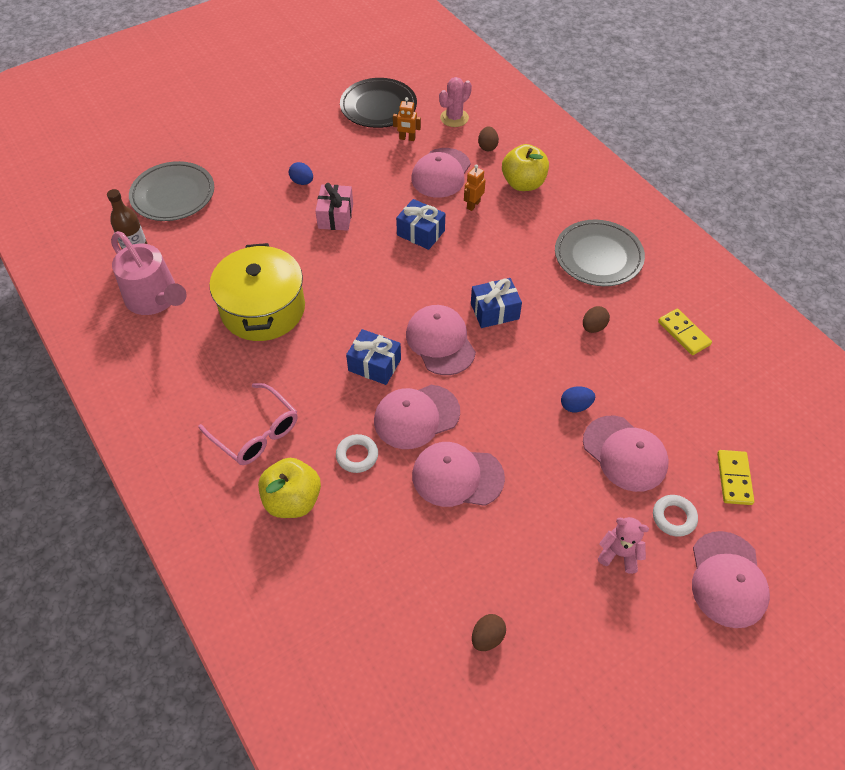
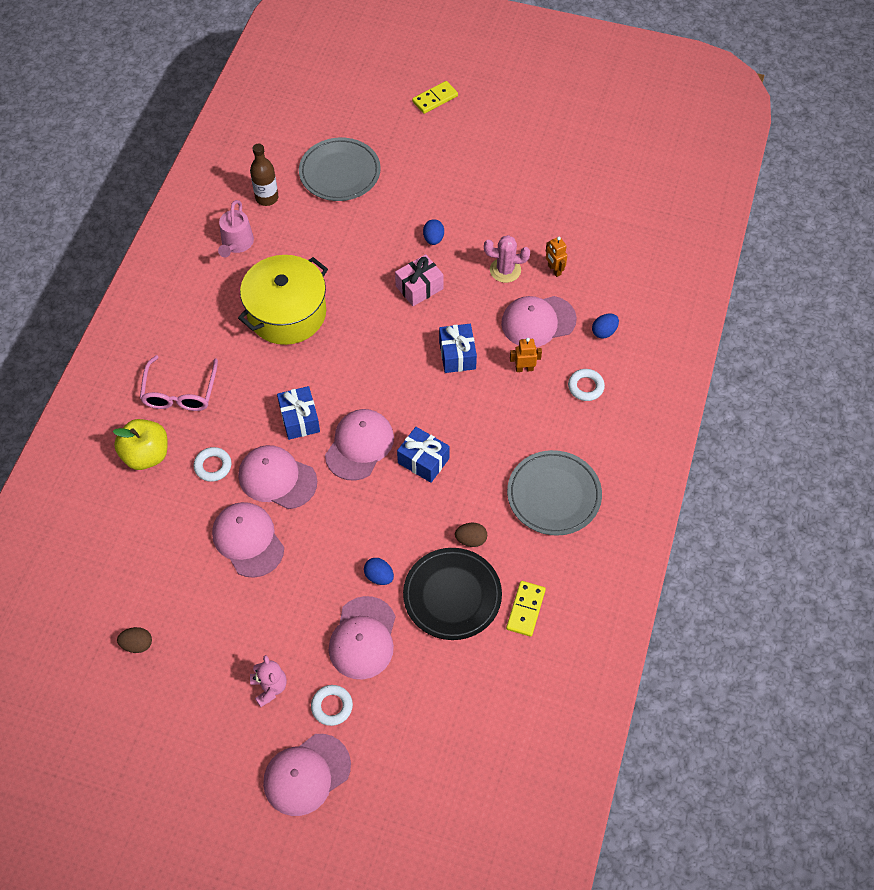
camera: 50 degrees right, 5 degrees up
(155, 299) = (236, 244): pink watering can -> pink watering can, size x0.66
(378, 106) = (571, 223): black plate -> black plate (452, 595)
(454, 118) = (614, 284): pink cactus -> pink cactus (505, 270)
(487, 147) = (604, 332): brown egg -> blue egg
(523, 183) = (585, 387): yellow apple -> white ring
(734, 478) = (405, 729): yellow domino -> yellow domino (435, 99)

